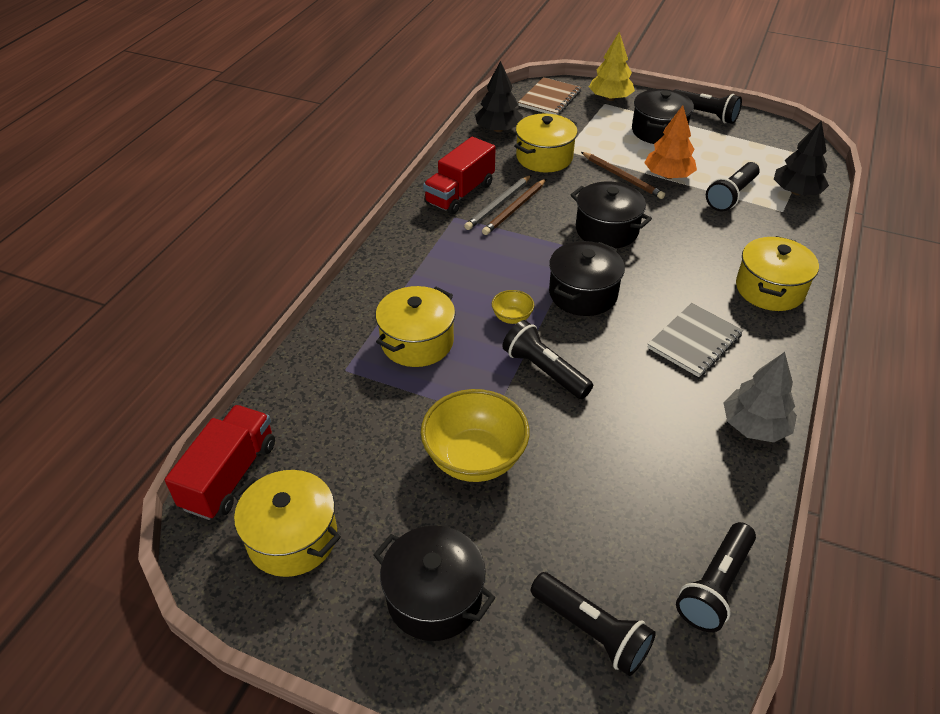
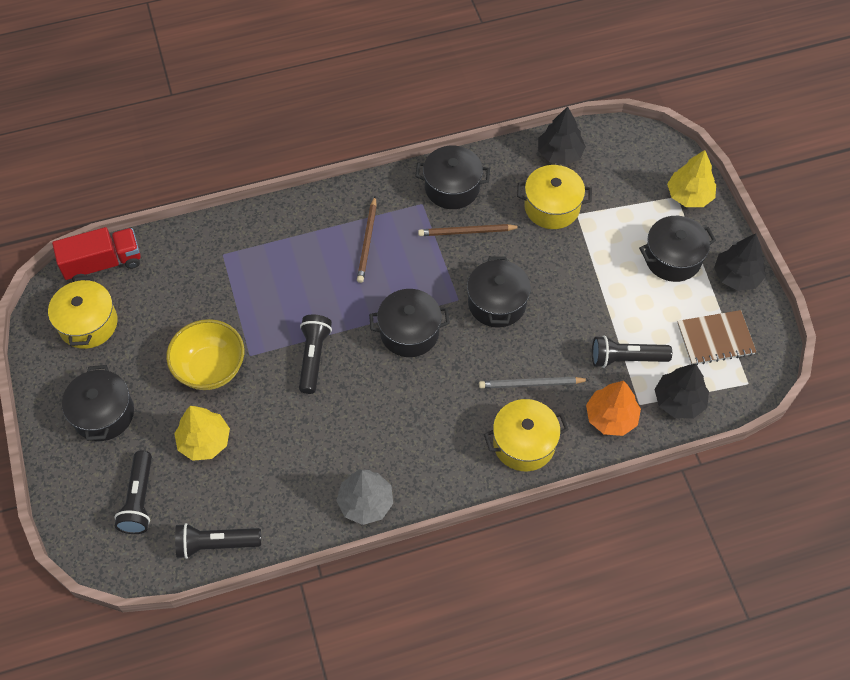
camera: 50 degrees right, 15 degrees up
(417, 342) = (278, 273): yellow pot -> none
(460, 193) = (452, 187): red truck -> black pot
(498, 204) = (462, 219): grey pencil -> grey pencil (531, 384)
(512, 317) = (347, 307): yellow bowl -> none
(549, 98) = (642, 156): brown notebook -> brown notebook (715, 338)
(564, 517) = (204, 441): none -> yellow tree
(622, 177) = (577, 273): brown pencil -> brown pencil (367, 241)
(668, 176) = (611, 301): orange tree -> orange tree (611, 417)
(694, 341) = (419, 425): grey notebook -> none
(705, 115) = (736, 276): black flashlight -> black tree

